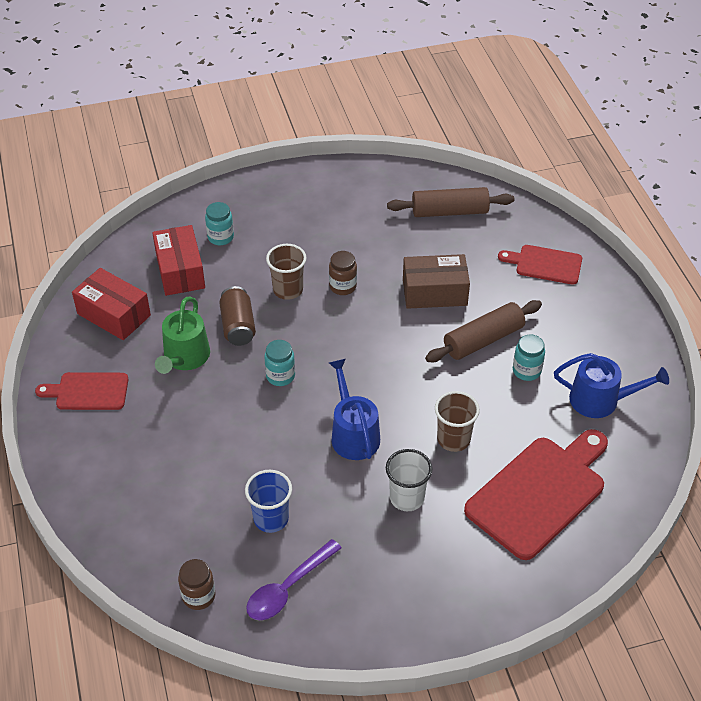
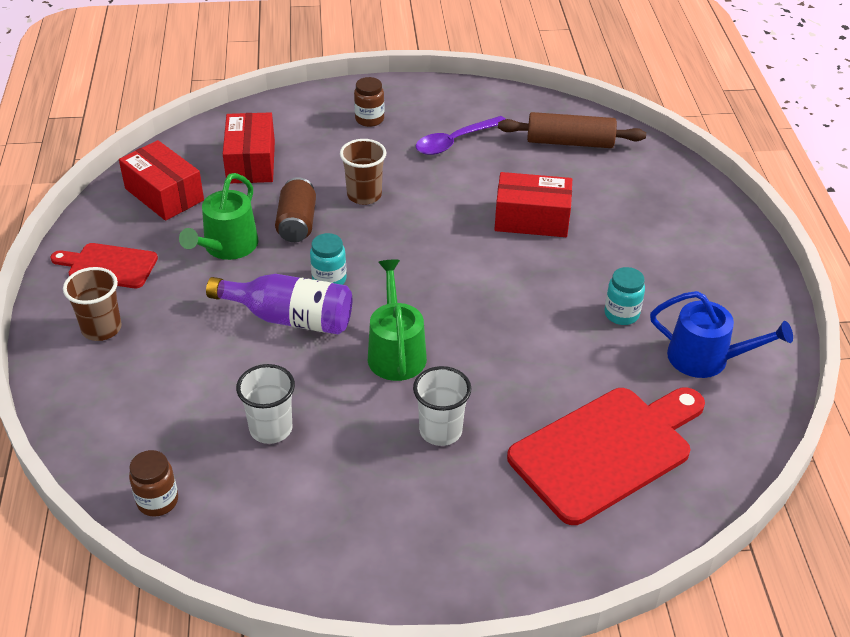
camera: 10 degrees right, 5 degrees down
(220, 237) = (306, 136): turquoise jar -> none
(257, 417) = (289, 318): none -> purple bottle
(271, 519) = (271, 429): blue cup -> white cup
(288, 588) = (267, 509): purple spoon -> purple spoon (455, 142)
(343, 286) = (427, 200): brown jar -> brown jar (369, 119)
(353, 434) = (396, 352): blue watering can -> green watering can
(434, 292) = (531, 219): brown box -> red box
(453, 439) = (514, 375): brown cup -> brown cup (101, 329)
(483, 340) = (577, 275): brown rolling pin -> none
(545, 264) = (669, 208): red cutting board -> none

